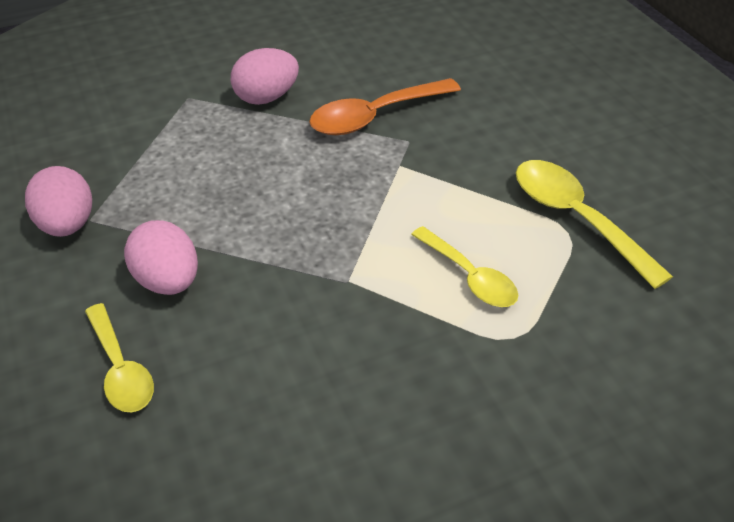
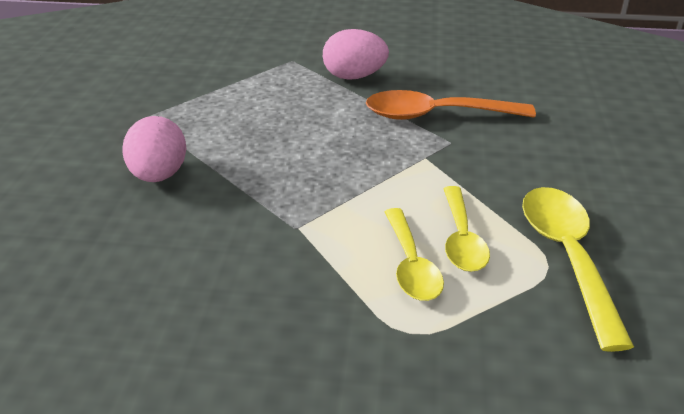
camera: 30 degrees right, 10 degrees down
(68, 224) = (127, 115): pink egg -> none
(121, 368) = (69, 221): yellow spoon -> yellow spoon (461, 239)

